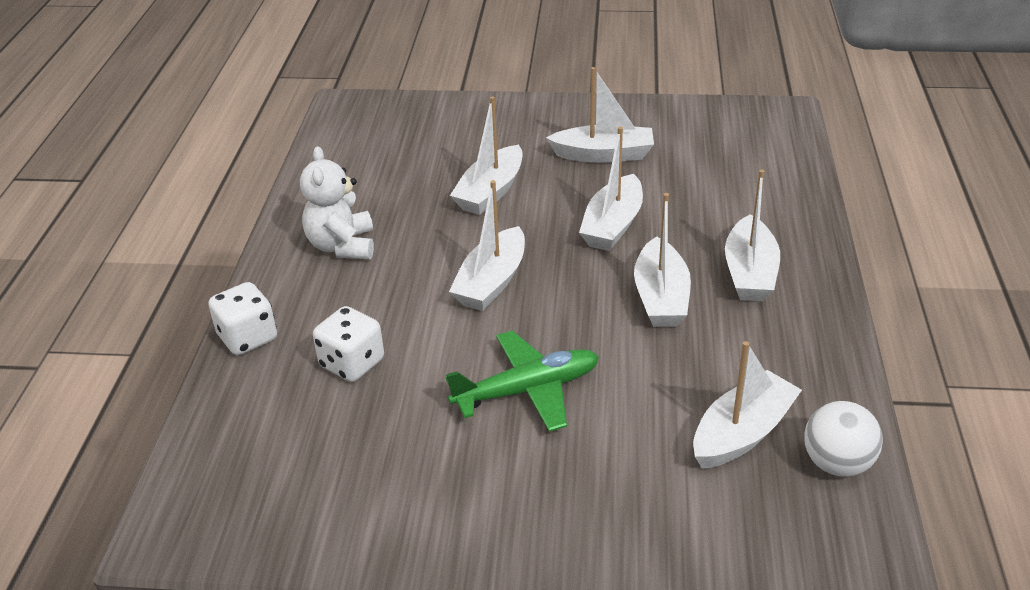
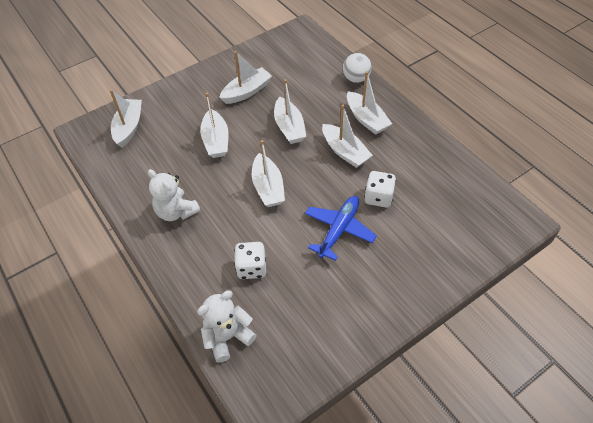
camera: 40 degrees left, 15 degrees up
(225, 423) = (228, 337): none -> white teddy bear
(248, 338) = (186, 289): white dice -> white dice (378, 197)
(527, 390) = (339, 229): green plane -> blue plane
(742, 433) = (434, 194): white boat -> white boat (129, 127)
(837, 463) = (475, 185): white ball -> white ball (356, 79)

